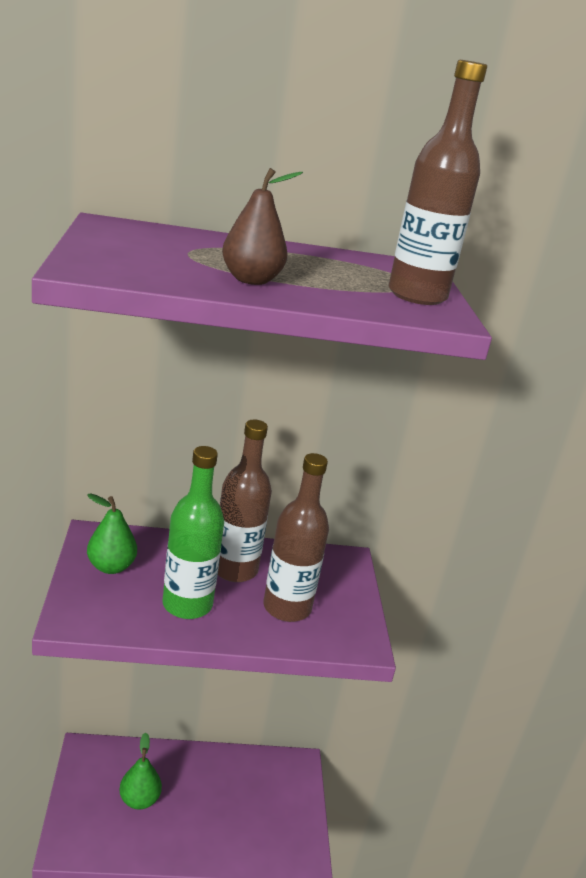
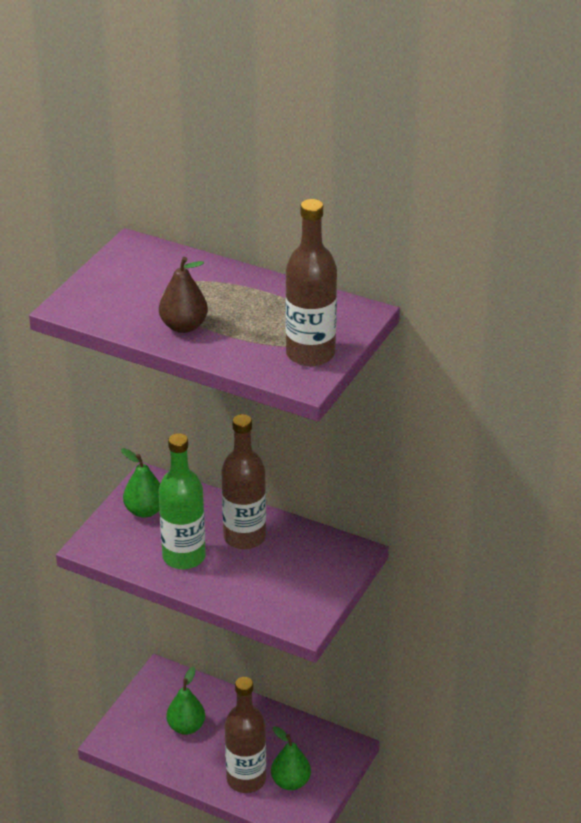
camera: 35 degrees right, 10 degrees up
(271, 820) = (290, 782): none -> green pear
(287, 607) = (263, 580): brown bottle -> brown bottle (246, 779)

